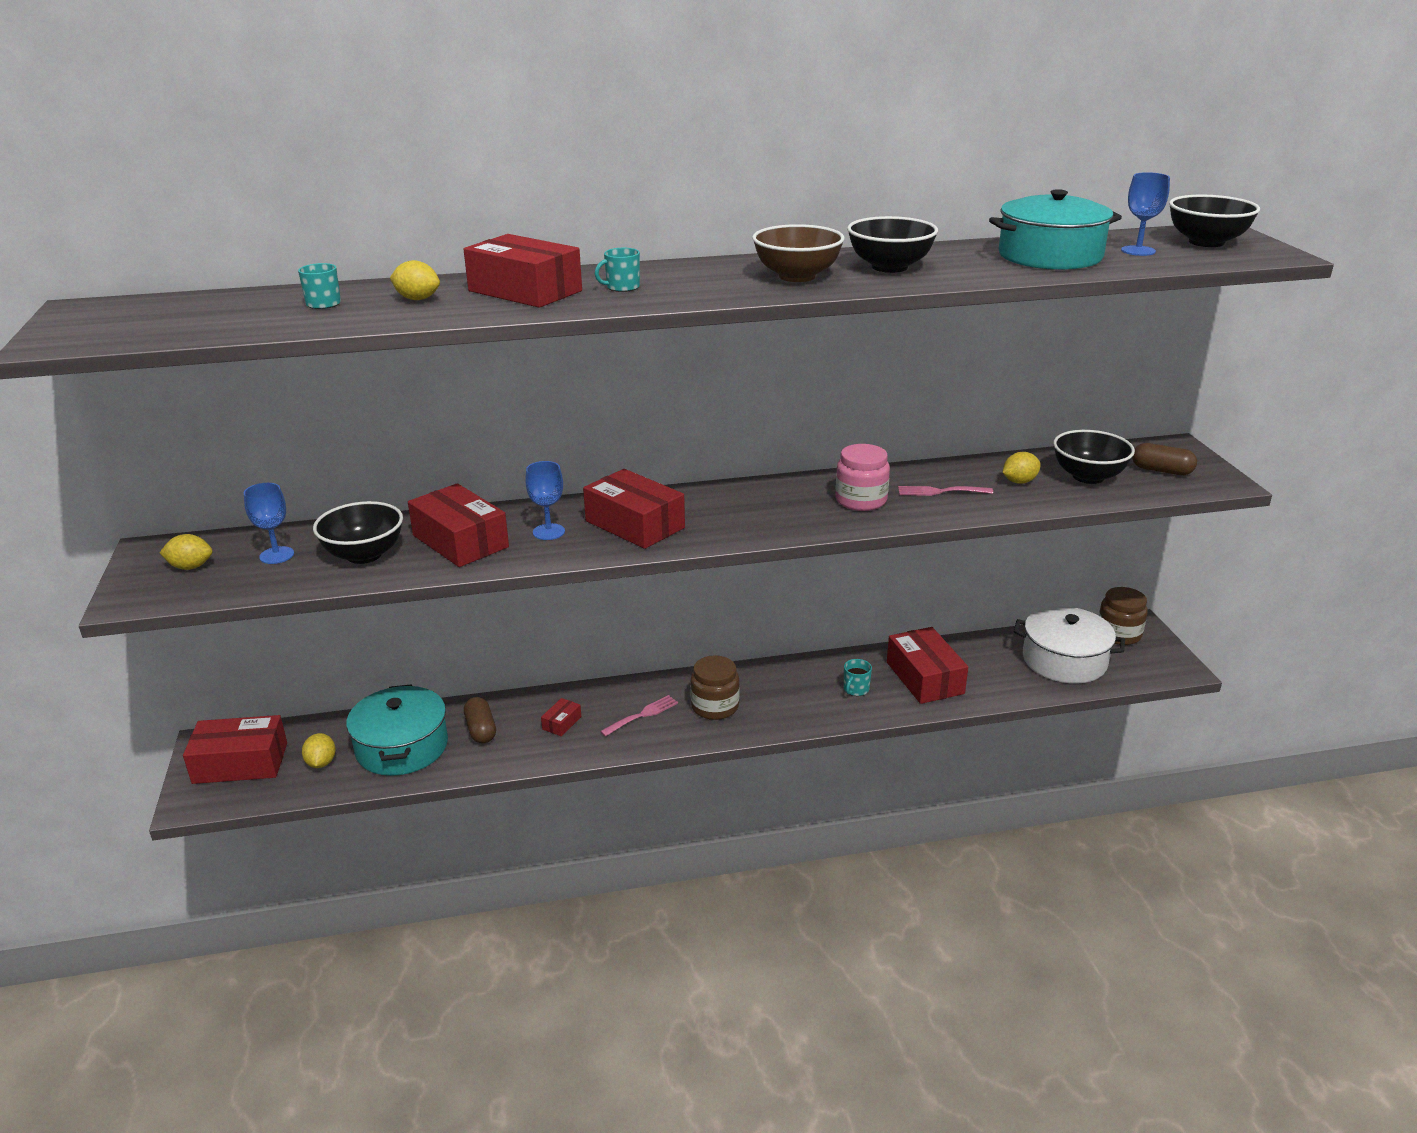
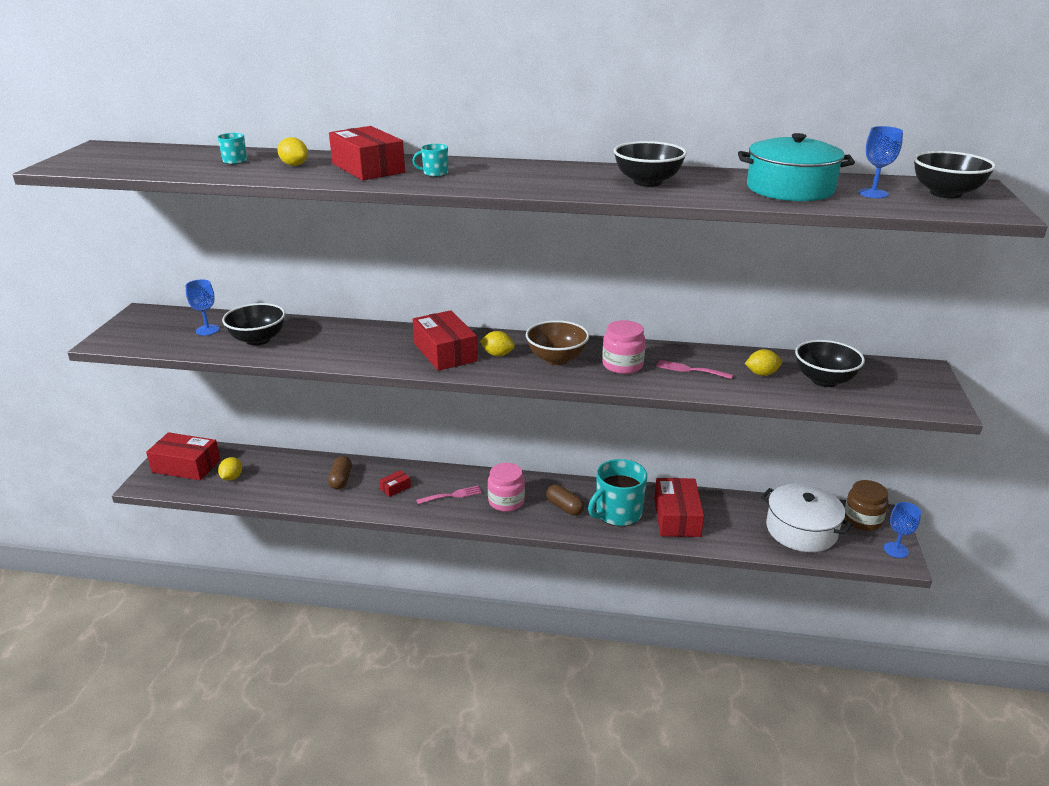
camera: 20 degrees right, 0 degrees up
(190, 567) = (154, 328): yellow lemon -> yellow lemon (497, 354)
(402, 747) = (285, 479): turquoise pot -> none
(460, 541) = (323, 342): red box -> none
(548, 532) = (384, 346): blue goblet -> blue goblet (896, 550)
(715, 706) = (506, 501): brown jar -> pink jar
(797, 276) = (568, 180): brown bowl -> brown bowl (556, 359)
(856, 689) = (617, 513): turquoise mug -> turquoise mug, size x2.26
(1161, 471) = (894, 387): brown capsule -> brown capsule (564, 507)

